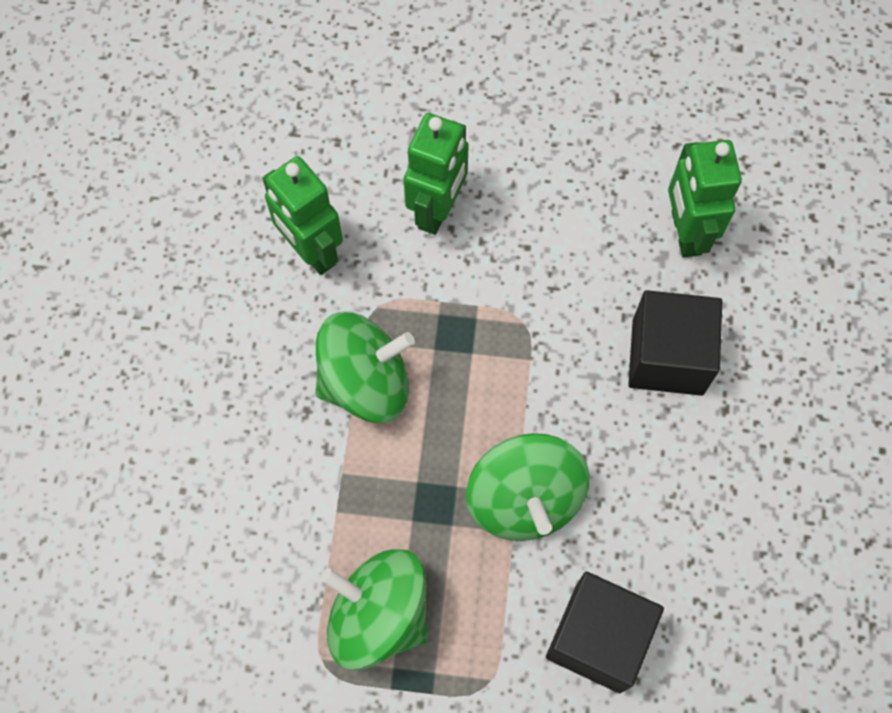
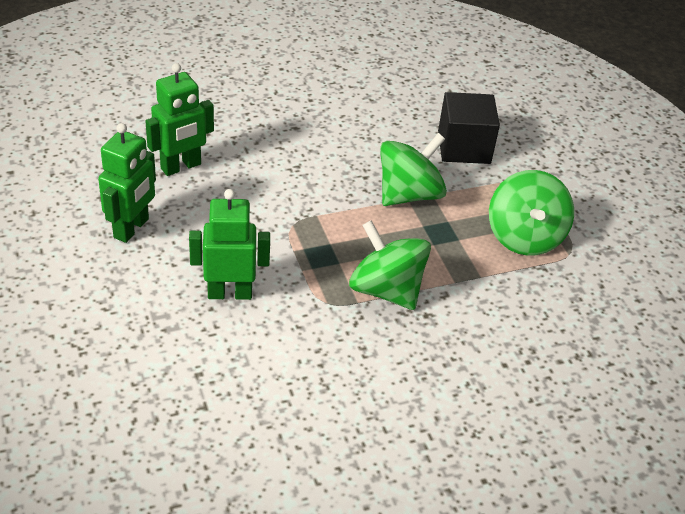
camera: 120 degrees left, 25 degrees down
(311, 251) = (305, 355): green robot -> green robot (132, 228)
(667, 357) = (276, 156): black cube -> none

